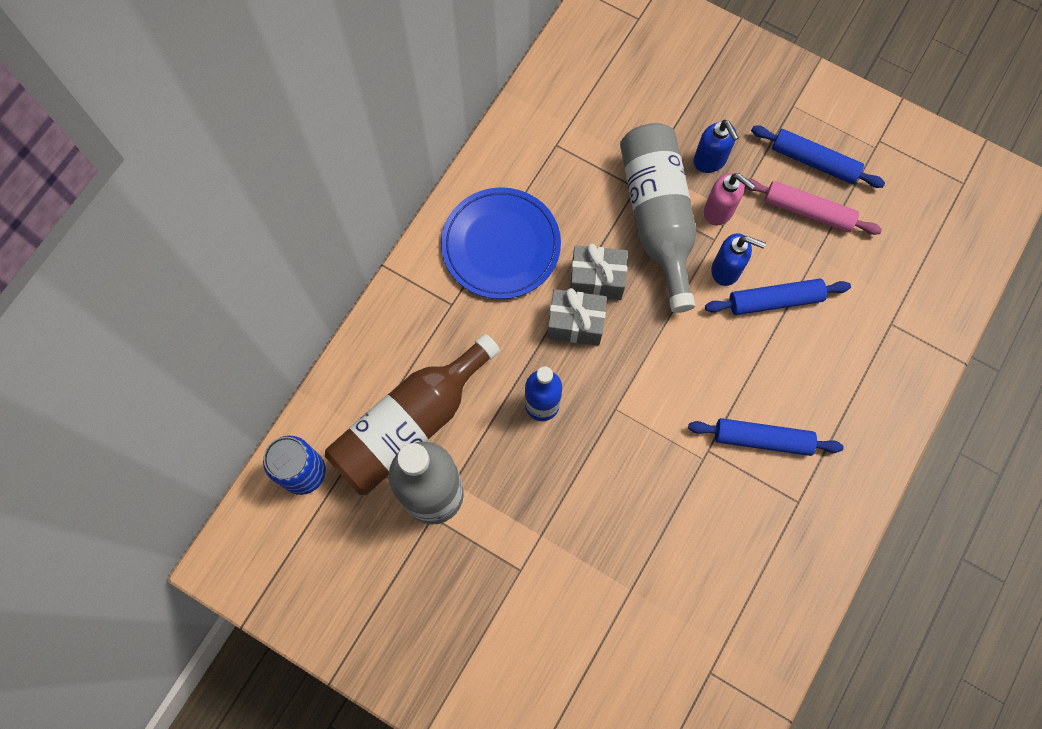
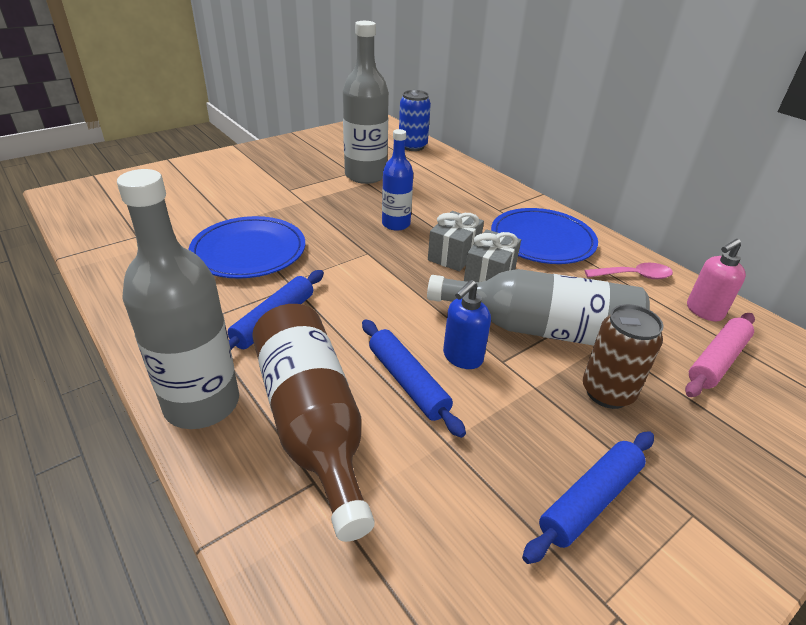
camera: 110 degrees right, 35 degrees down
(410, 424) = (418, 178): brown bottle -> brown bottle (312, 422)
(530, 153) = (633, 276): none -> pink spoon
(674, 530) = (249, 251): none -> blue plate
(710, 161) = (607, 392): blue soap dispenser -> brown can
(719, 211) = (537, 377): pink soap dispenser -> pink soap dispenser (703, 311)
(775, 300) = (408, 382): blue rolling pin -> blue rolling pin turned 45 degrees counterclockwise
(808, 211) = (512, 460): pink rolling pin -> pink rolling pin (717, 361)
(875, 435) = (202, 403): none -> grey bottle

